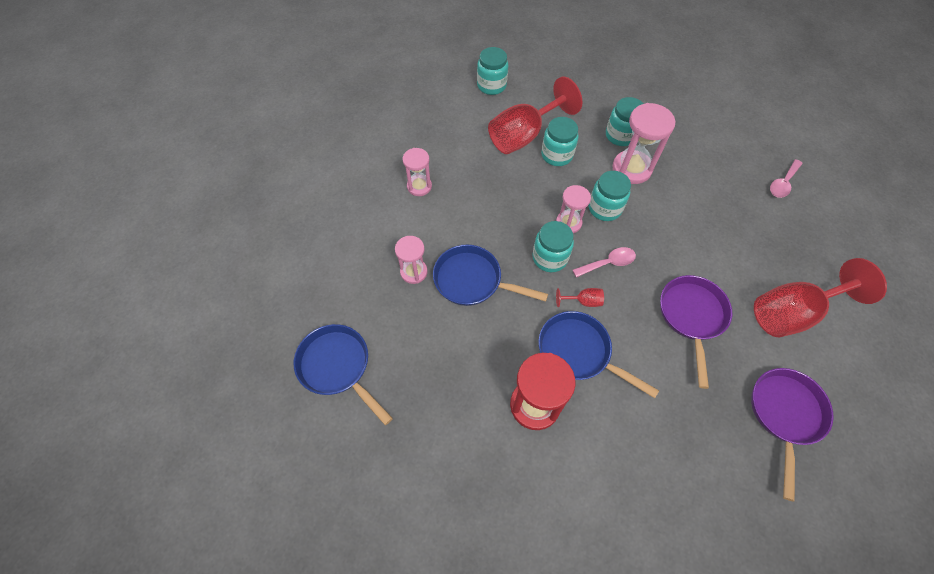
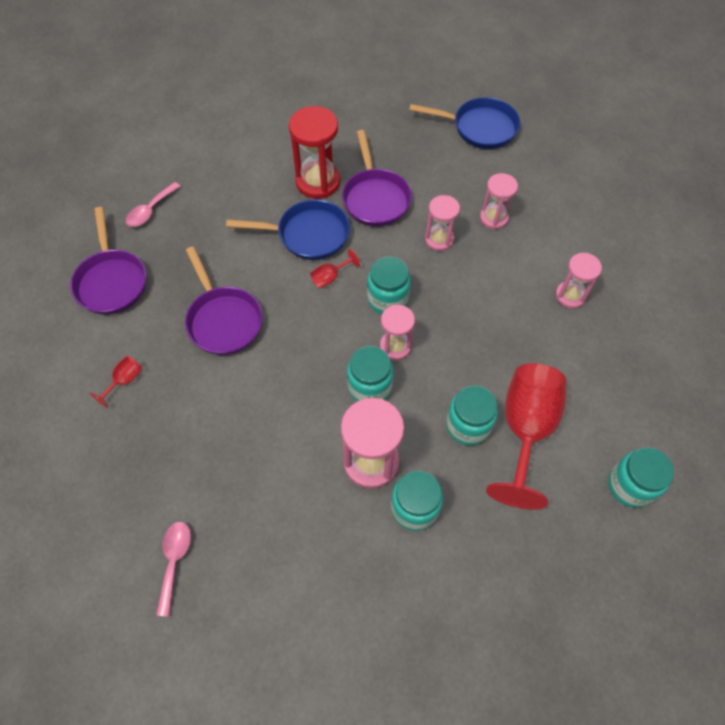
camera: 145 degrees right, 0 degrees up
(472, 280) = (439, 239): blue pan -> pink hourglass
(494, 352) = (375, 198): none -> purple pan
(608, 263) = (329, 327): pink spoon -> pink spoon (150, 210)
(792, 312) = (124, 381): red goblet -> red goblet, size x0.41

